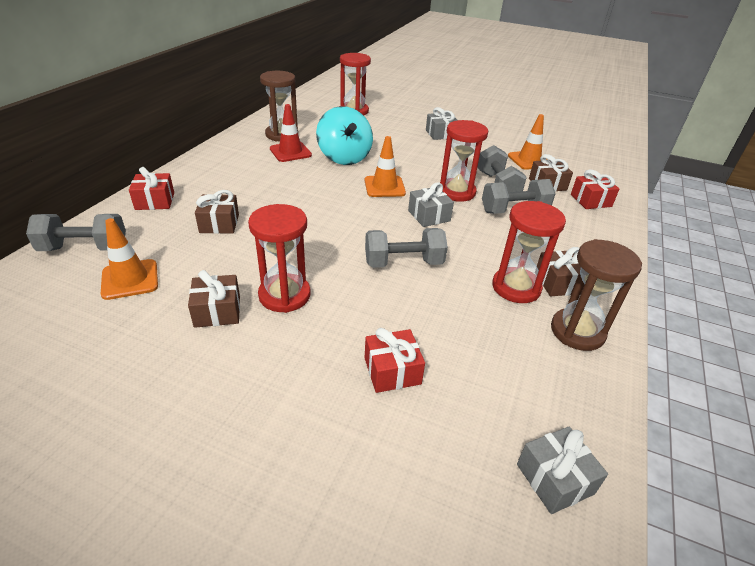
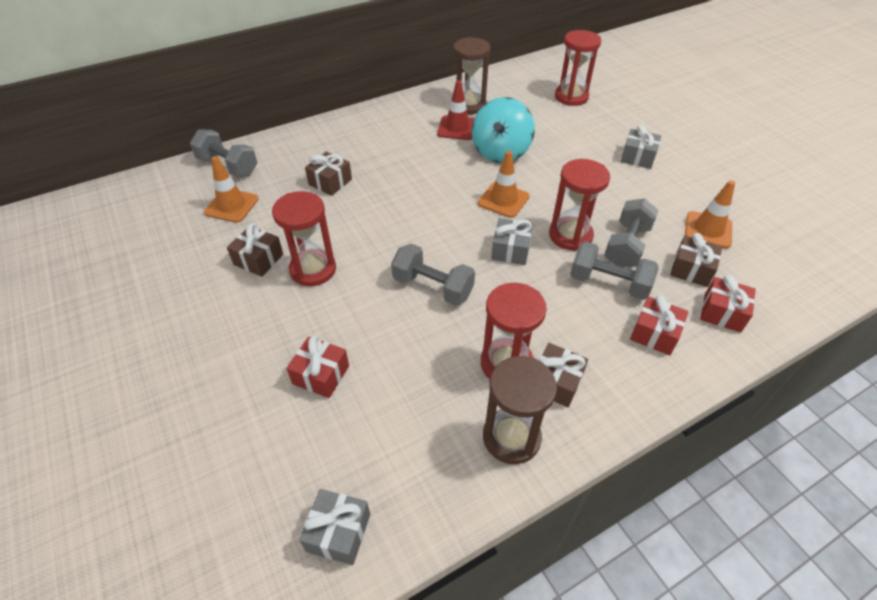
camera: 40 degrees right, 10 degrees up
(155, 201) = (306, 141): red gift -> red gift (654, 334)

